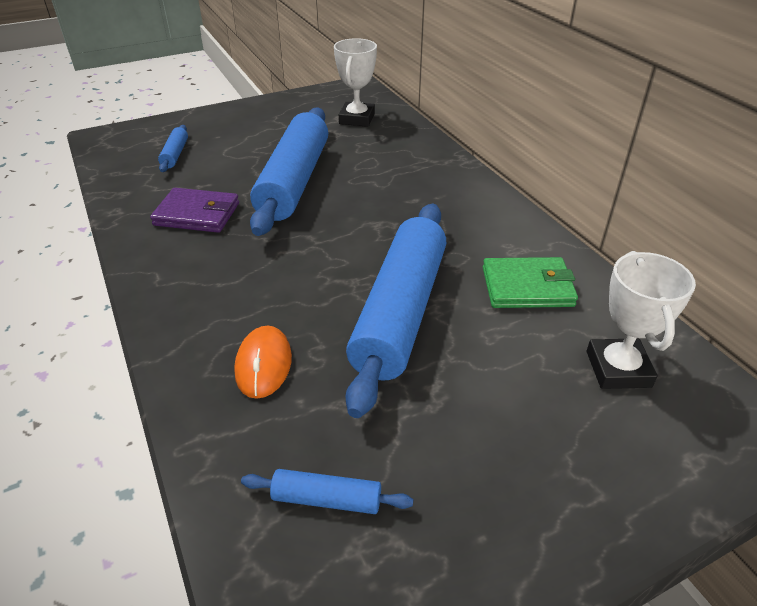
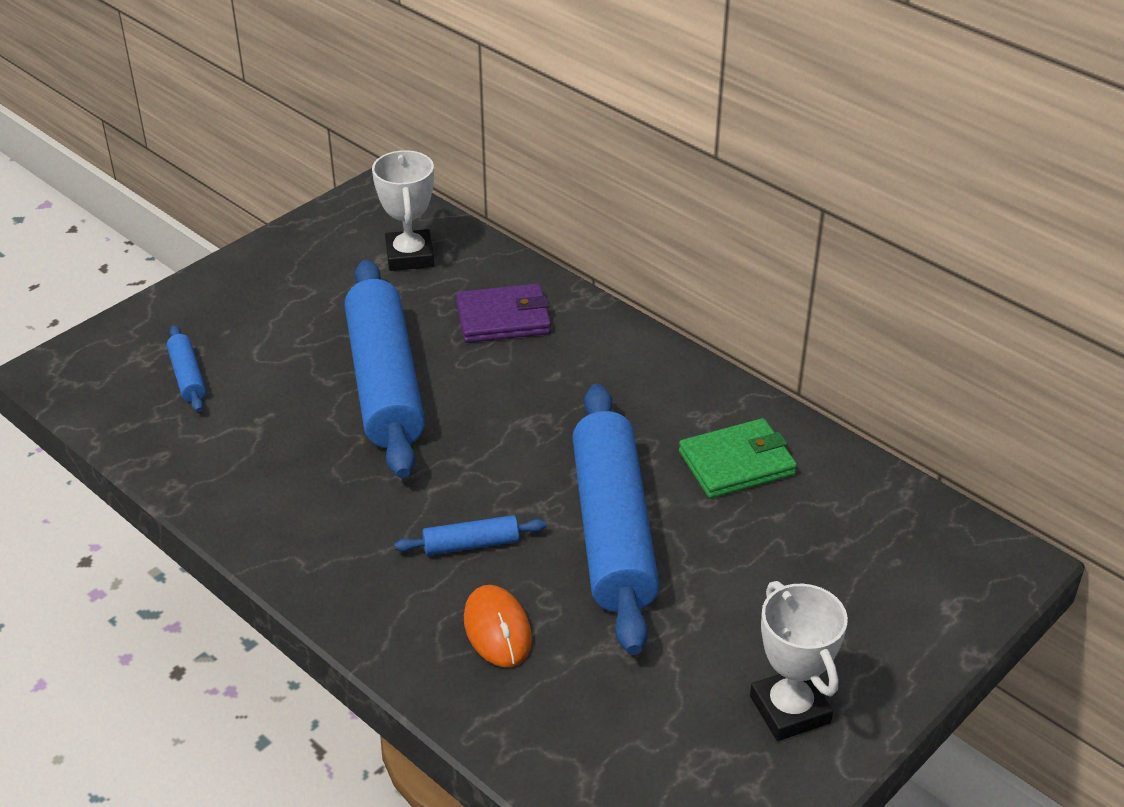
camera: 20 degrees left, 0 degrees up
(197, 214) = (288, 463): purple wallet -> purple wallet (503, 318)
(327, 499) = (638, 738): blue rolling pin -> blue rolling pin (471, 544)
(618, 369) = (859, 534): white trophy -> white trophy (789, 709)

